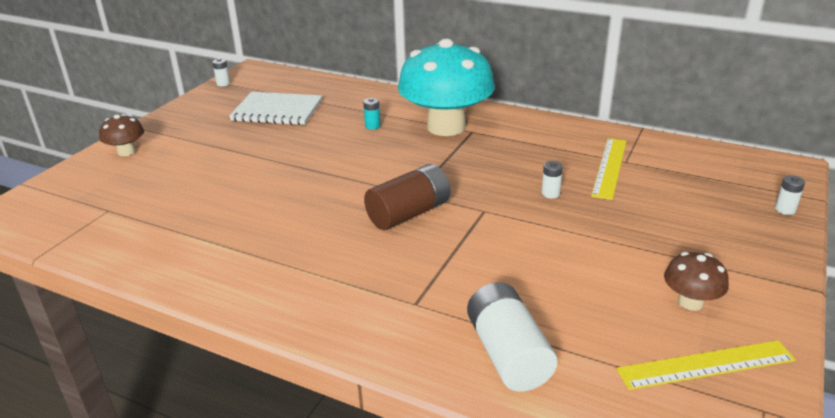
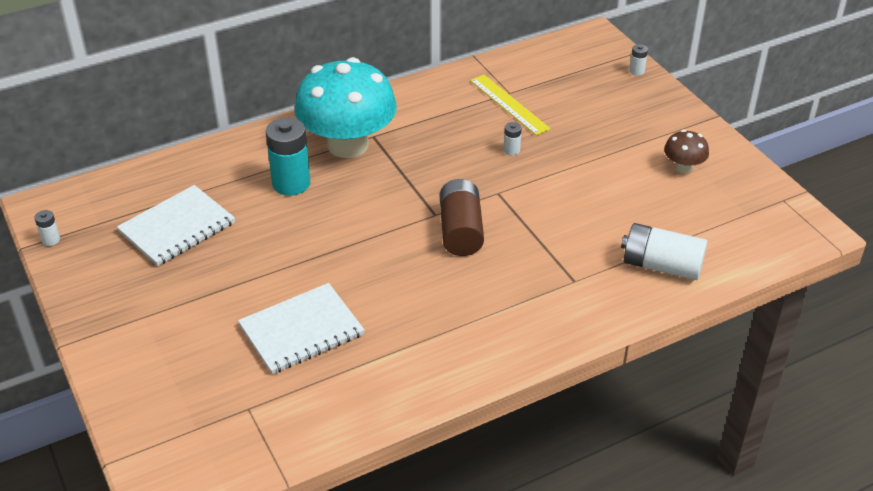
camera: 55 degrees left, 10 degrees up
(126, 152) = (133, 363): brown mushroom -> none
(212, 195) = (301, 330): none -> white notebook
(372, 126) = (291, 183): turquoise battery -> turquoise battery, size x2.23
(705, 364) = (736, 196): yellow ruler -> none

